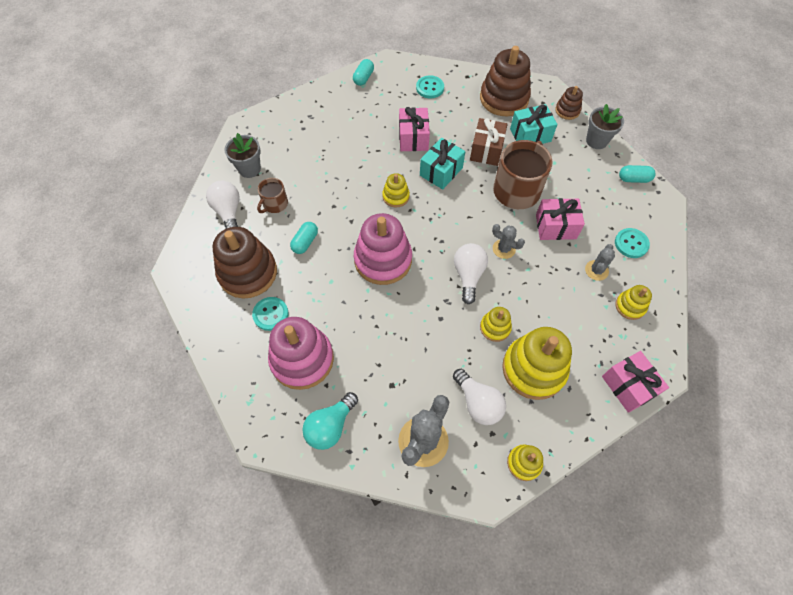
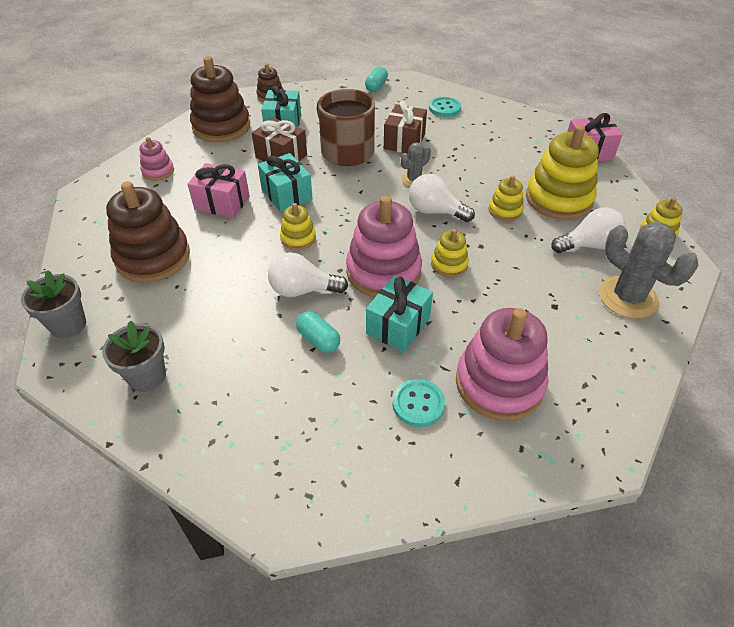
camera: 70 degrees left, 15 degrees down
(228, 212) = (211, 421): white light bulb -> white light bulb (303, 290)
(248, 273) = (337, 417): brown stacking toy -> brown stacking toy (153, 257)
(275, 204) = (233, 359): brown mug -> none
(330, 426) = (599, 375): turquoise light bulb -> none
(333, 284) = (398, 325): none -> turquoise gift
(363, 78) = (88, 220): turquoise capsule -> none
(430, 88) = (158, 171): turquoise button -> pink stacking toy
(555, 227) = (404, 141): pink gift -> brown gift
(596, 141) = (319, 91): grey flower pot -> grey flower pot (68, 325)
(596, 270) = (464, 133): grey cactus -> none
(630, 306) = (509, 128): yellow stacking toy -> yellow stacking toy (449, 264)

